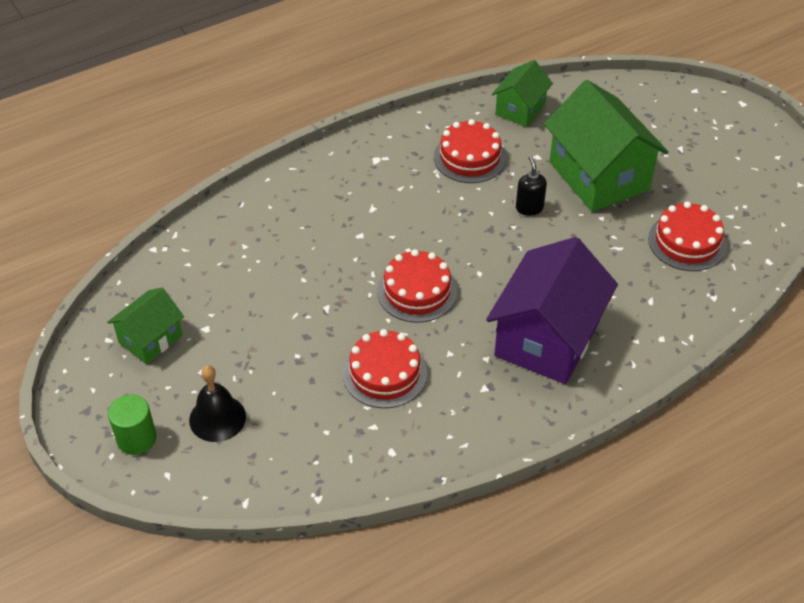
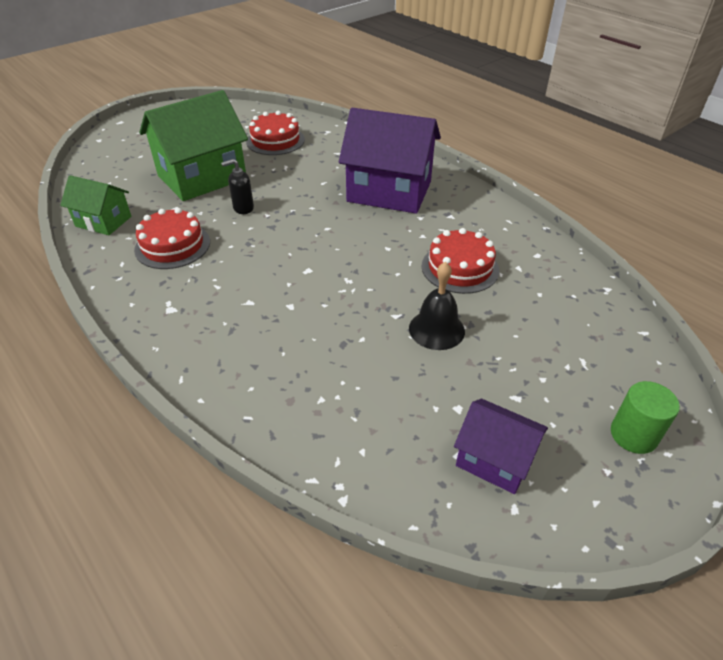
camera: 100 degrees left, 5 degrees down
(150, 339) = (494, 459): green house -> purple house
(217, 418) = (568, 371): black bell -> black bell (436, 329)
(417, 291) = (358, 260): red cake -> none

